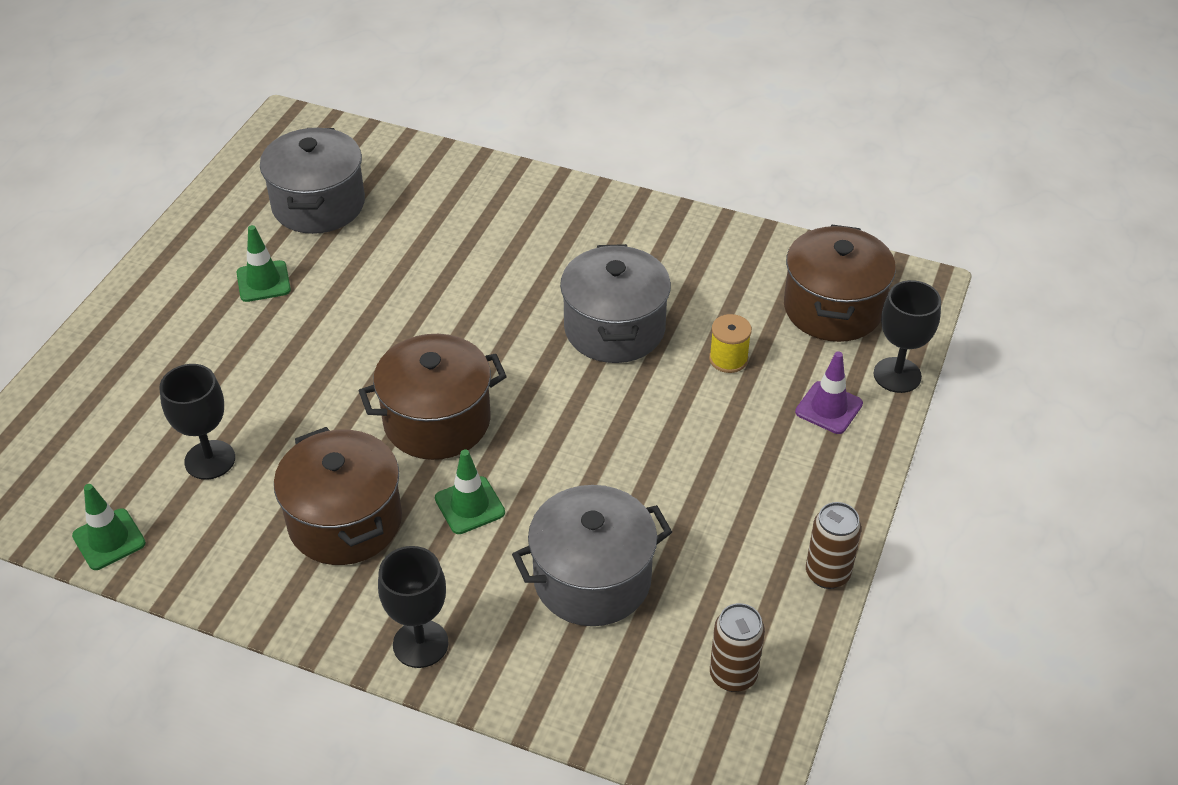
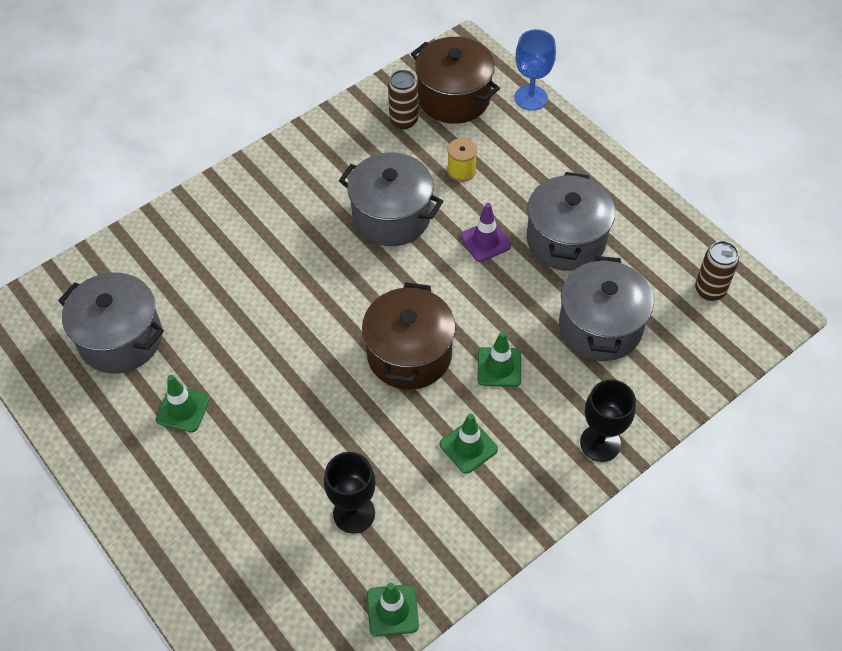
camera: 60 degrees left, 10 degrees up
(345, 521) = (468, 447): brown pot -> green traffic cone
(701, 495) = (566, 240): none -> grey pot
(827, 574) = (662, 209): brown can -> brown can (403, 120)
(828, 408) = (535, 143): purple traffic cone -> purple traffic cone (485, 241)
(897, 375) = (530, 98): black goblet -> blue goblet

